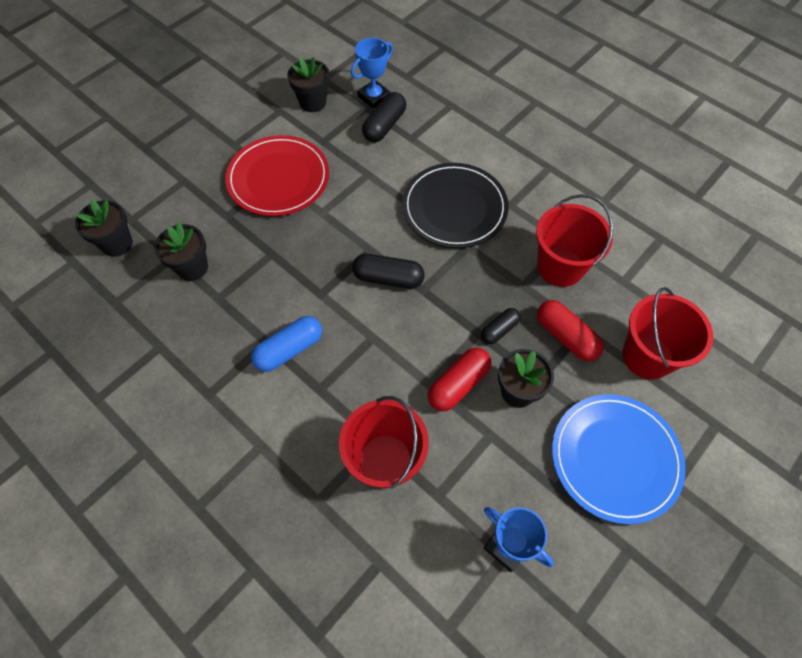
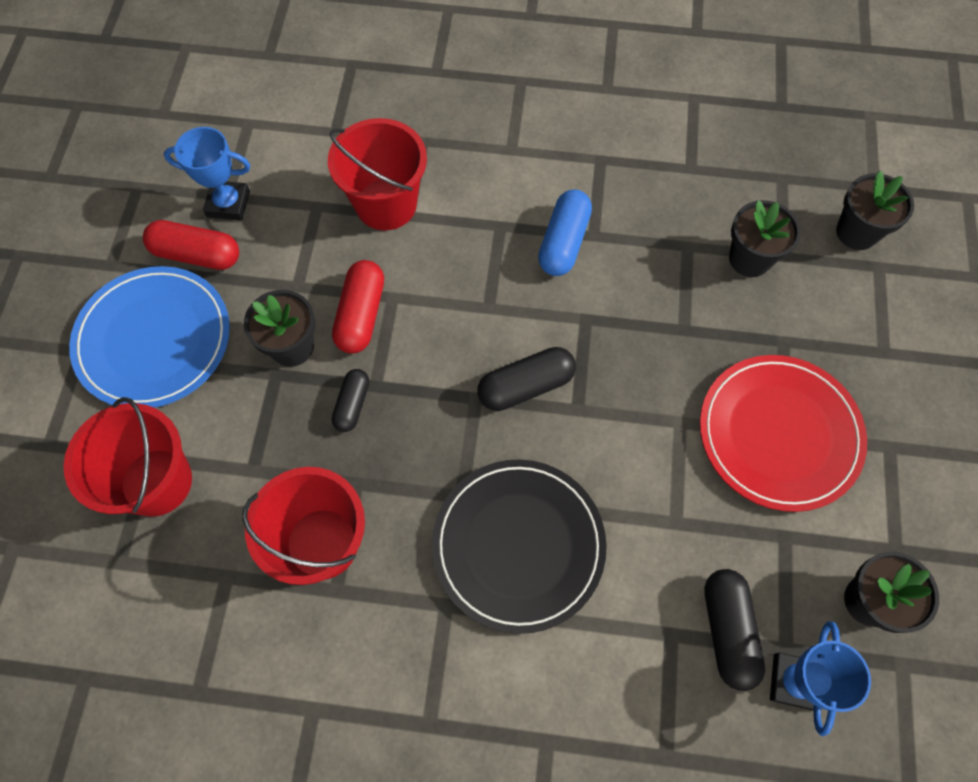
camera: 145 degrees right, 5 degrees up
(566, 336) = (268, 446): red capsule -> red capsule (197, 255)

